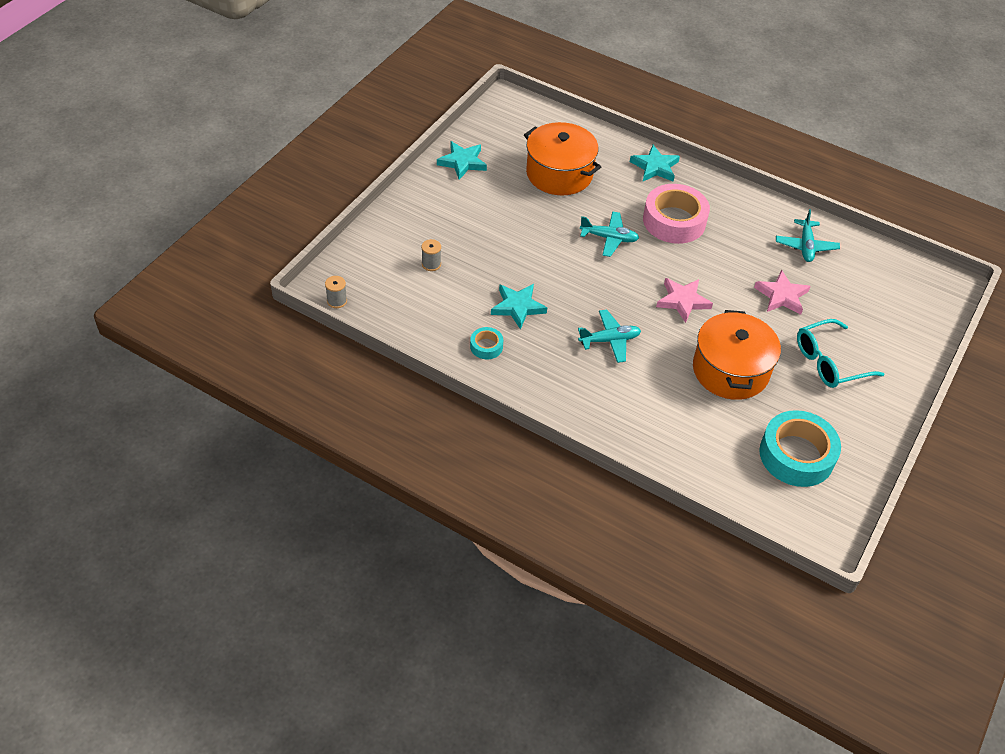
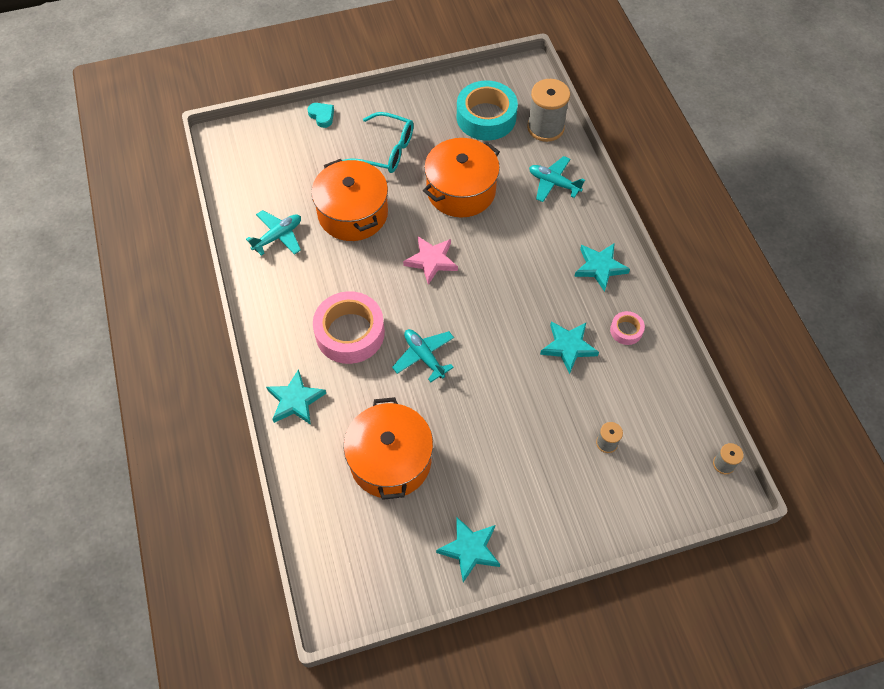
camera: 135 degrees left, 10 degrees up
(486, 346) = (626, 330): turquoise tape -> pink tape
(553, 382) = (600, 267): none -> turquoise star
(609, 340) = (523, 270): turquoise plane -> turquoise plane (553, 183)
(736, 484) = (545, 128): none -> grey spool
(782, 296) = (353, 213): pink star -> orange pot
(917, 355) = (322, 116): none -> turquoise heart

